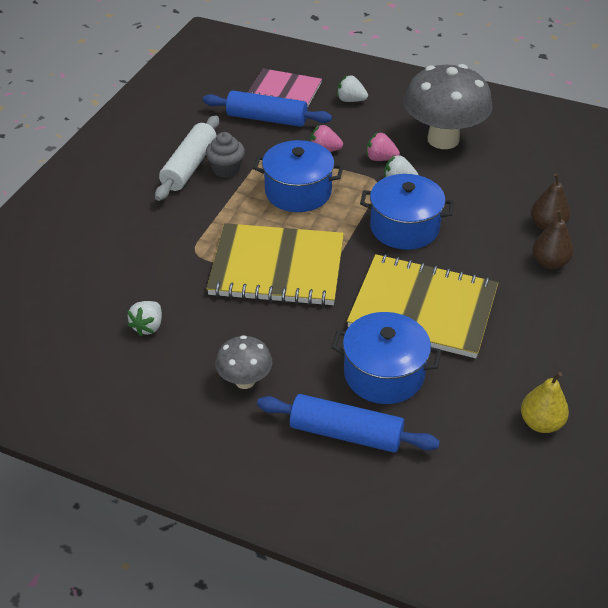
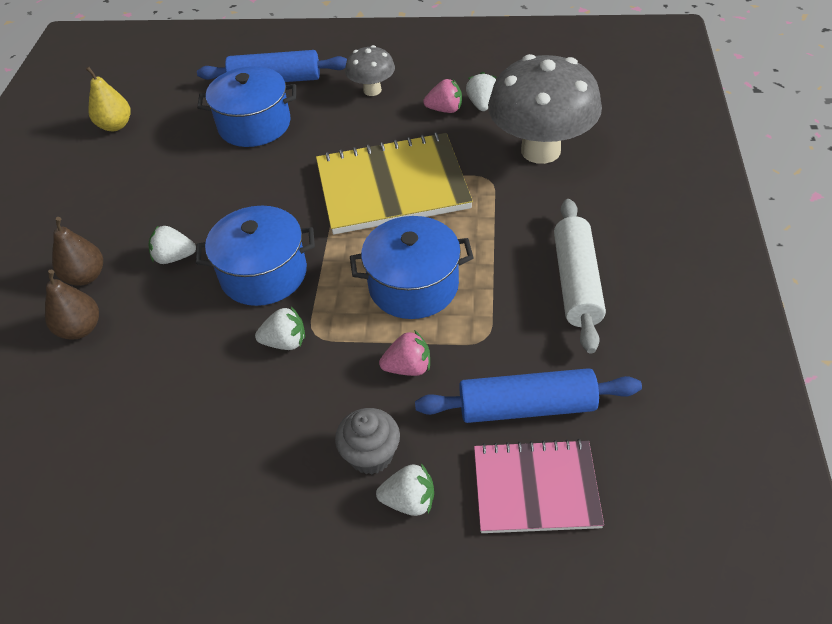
camera: 165 degrees right, 5 degrees up
(226, 169) = (526, 293): grey cupcake -> grey cupcake (371, 455)
(380, 159) = (321, 377): pink strawberry -> pink strawberry (445, 109)
(423, 308) = (227, 188): yellow notebook -> none
(443, 139) = (231, 449): grey mushroom -> grey mushroom (540, 150)
(475, 258) = (174, 257): none -> white strawberry

